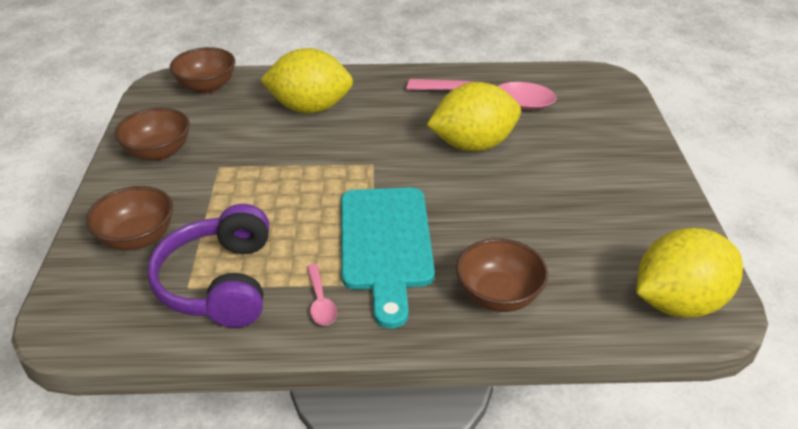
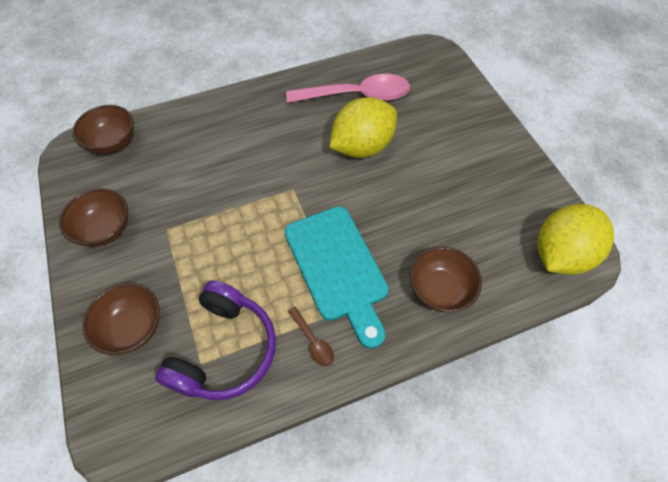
camera: 20 degrees left, 20 degrees up
(219, 282) = (224, 350): purple headphones -> purple headphones turned 135 degrees counterclockwise
(310, 108) = (215, 143): yellow lemon -> none
(320, 302) = (313, 341): pink spoon -> brown spoon

